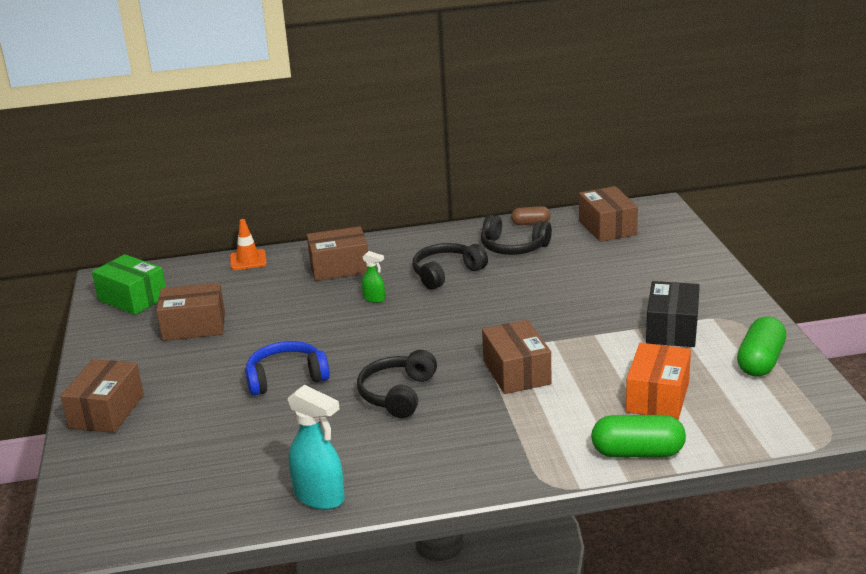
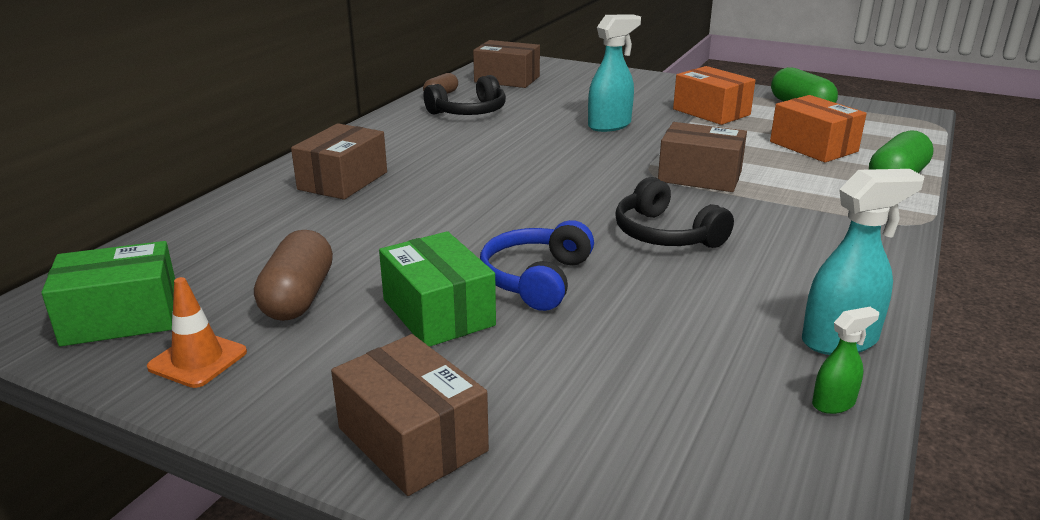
camera: 55 degrees left, 0 degrees up
(194, 326) = (298, 297): brown box -> brown capsule
(219, 367) = (438, 312): none -> green box
(248, 260) = (209, 217): orange traffic cone -> orange traffic cone (198, 360)
(374, 299) = (447, 186): green spray bottle -> green spray bottle (834, 403)
(446, 273) = (462, 145): black headphones -> none
(569, 303) = (610, 125): none -> turquoise spray bottle
(672, 329) = (711, 112): black box -> orange box

